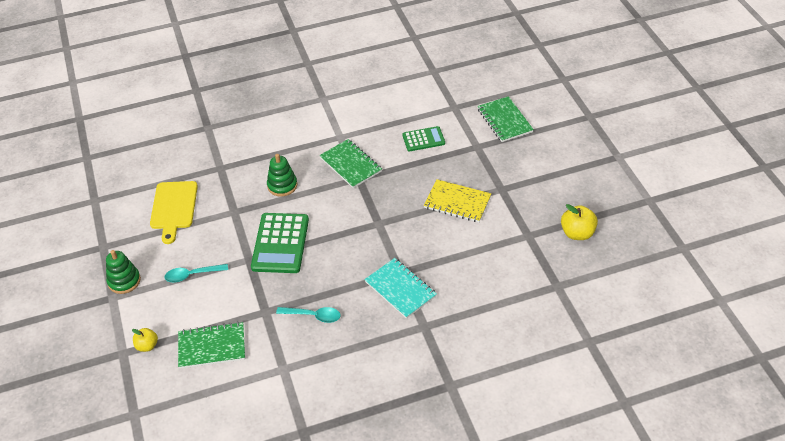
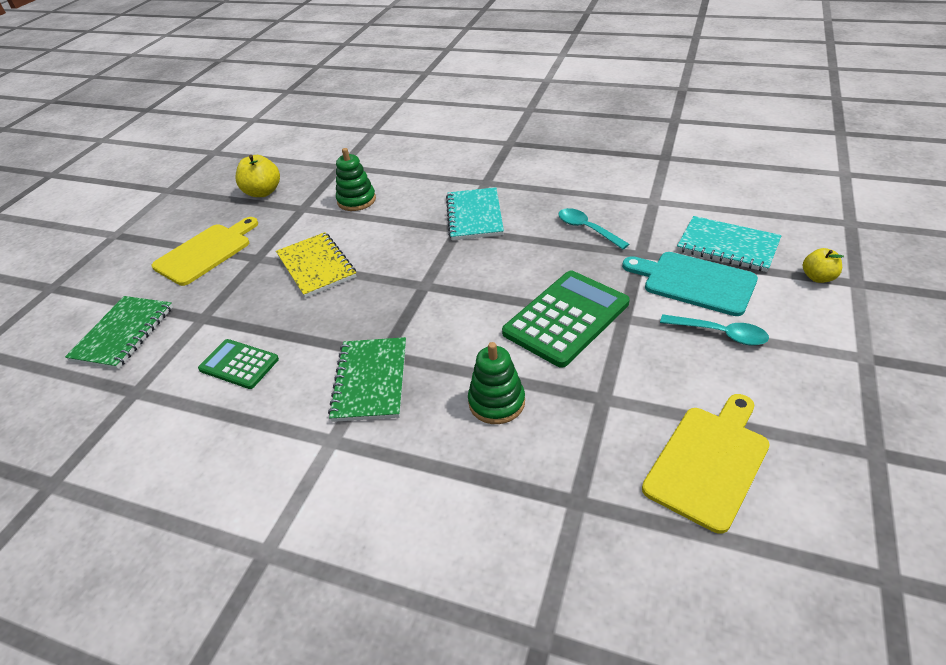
camera: 140 degrees left, 5 degrees down
(124, 281) = (840, 373): green stacking toy -> green stacking toy (356, 200)
(212, 346) = (727, 246): green notebook -> turquoise notebook
(221, 304) = (694, 282): none -> turquoise cutting board
(539, 176) = (206, 252): none -> yellow cutting board

